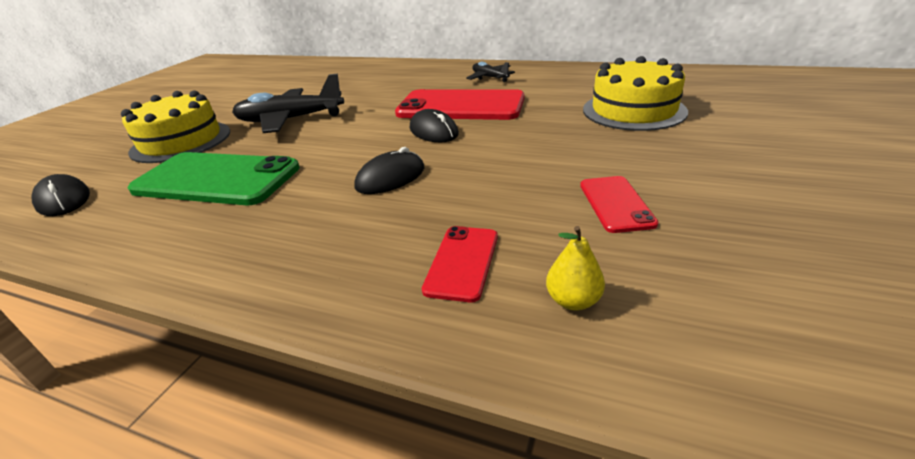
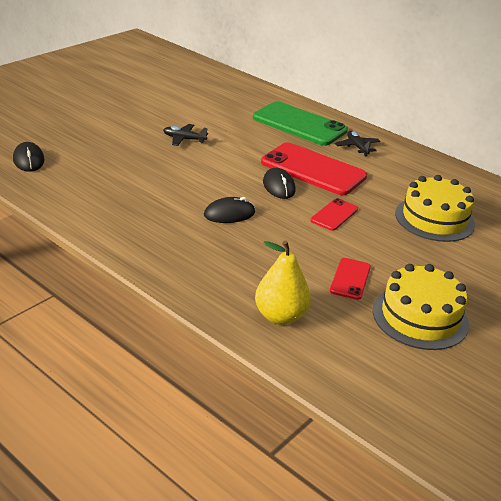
camera: 15 degrees right, 0 degrees up
(181, 141) = (104, 133): yellow cake -> yellow cake (420, 317)
(216, 179) = (122, 176): green phone -> green phone (299, 124)
(290, 120) = (184, 139): black plane -> black plane, size x0.54
(462, 262) = (239, 279): red phone -> red phone (334, 215)
(573, 300) = (280, 316): yellow pear -> yellow pear, size x1.85

